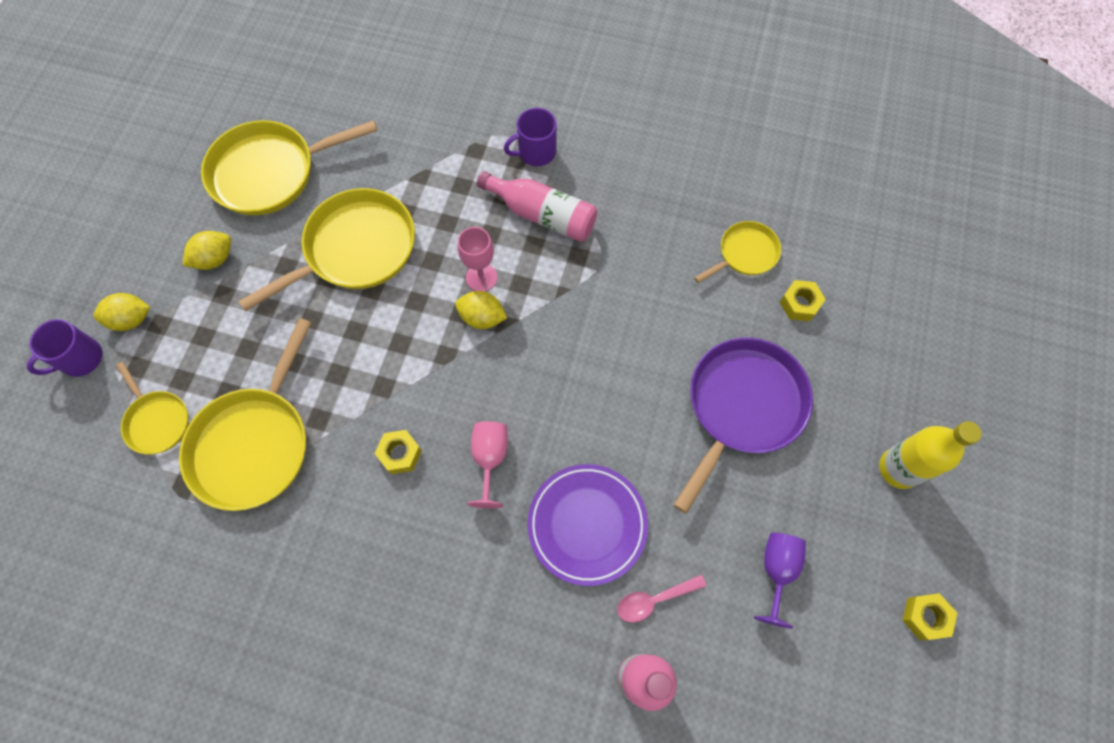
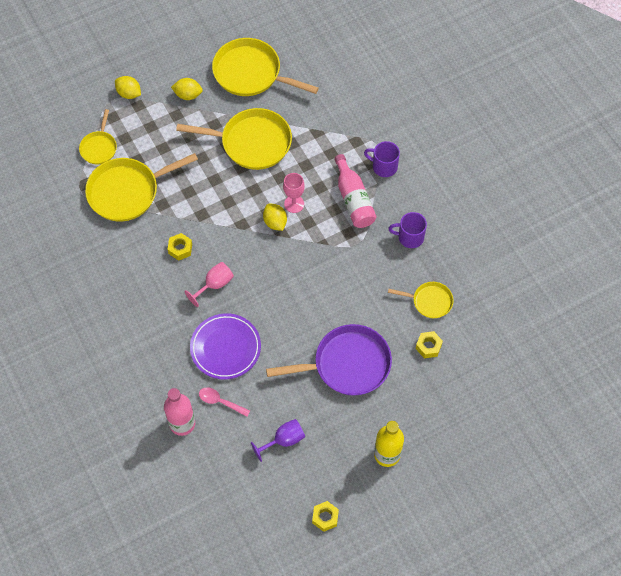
camera: 45 degrees right, 5 degrees down
(80, 359) = (94, 94): purple mug -> purple mug (410, 237)

